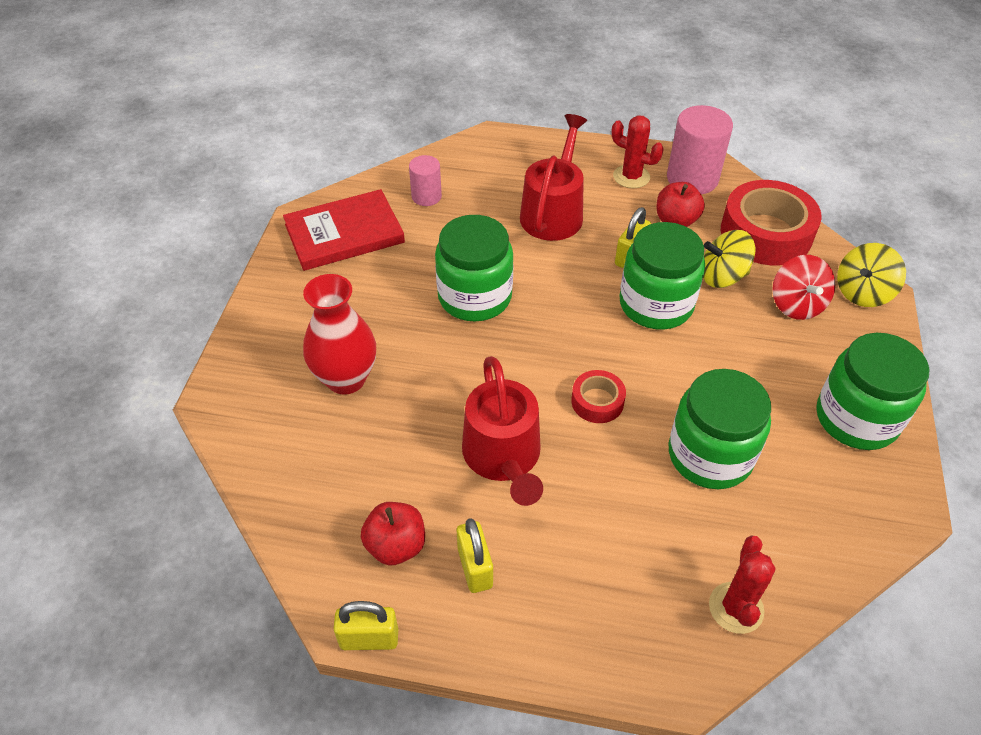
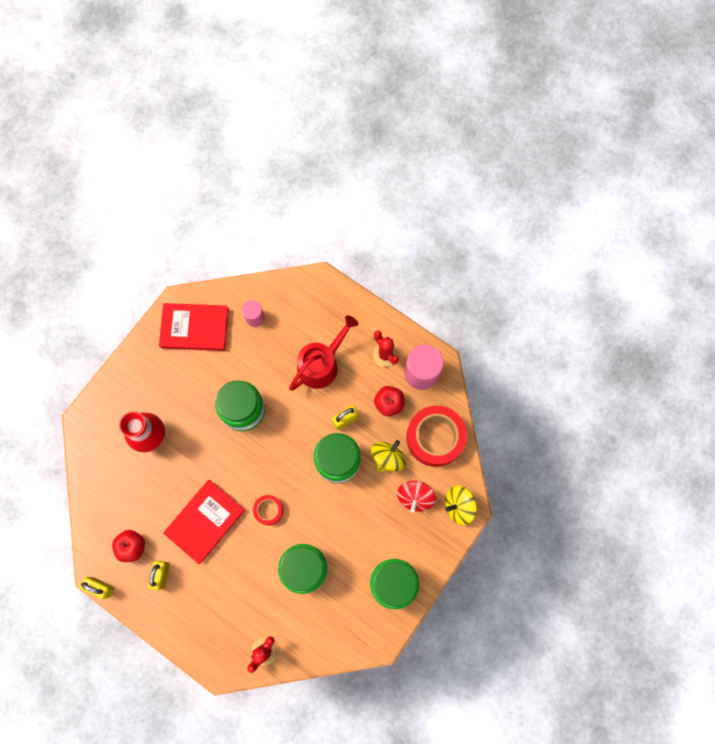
camera: 25 degrees right, 25 degrees up
(503, 457) = (205, 521): red watering can -> red book
(722, 276) = (387, 458): yellow spinning top -> yellow spinning top turned 105 degrees clockwise

